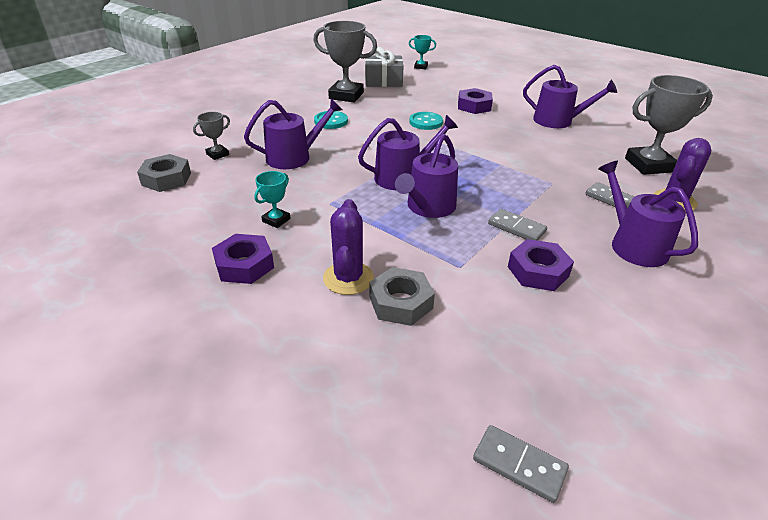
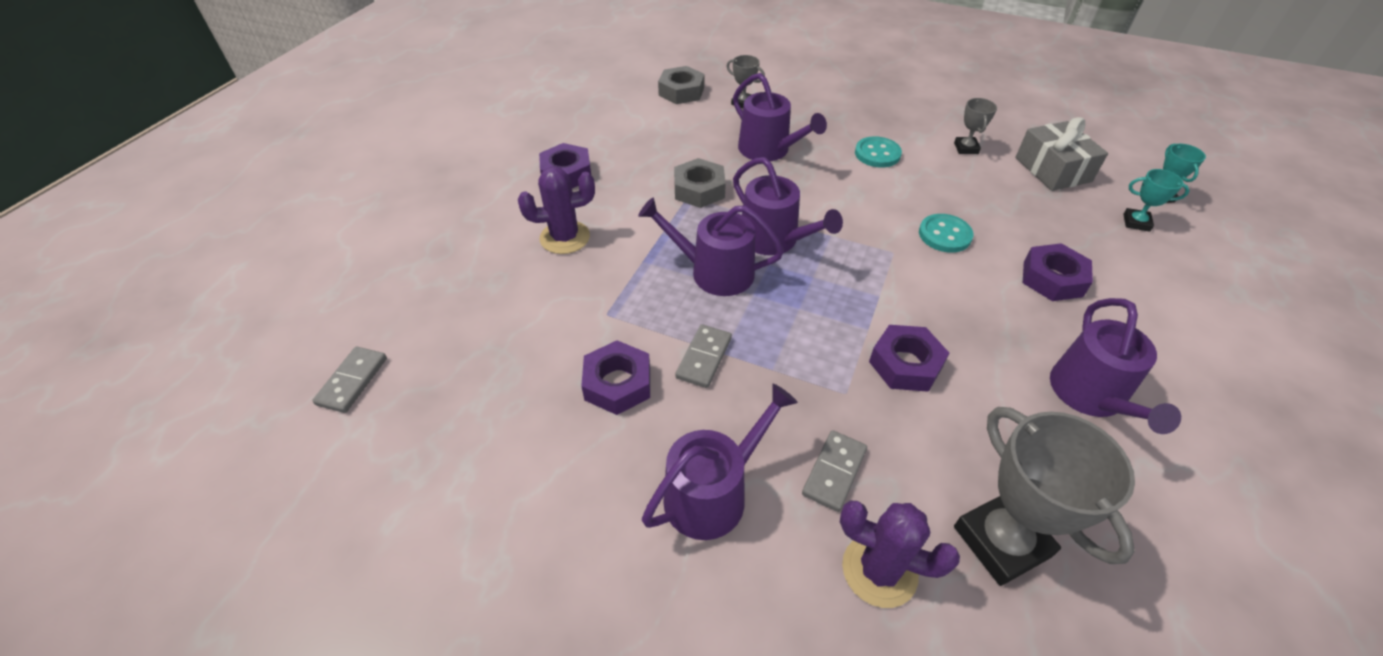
camera: 75 degrees right, 10 degrees up
(276, 220) = (641, 171): turquoise trophy -> turquoise trophy (1136, 222)
(346, 96) = (966, 148): grey trophy -> grey trophy, size x0.49
(400, 302) = (537, 279): grey nut -> grey nut (699, 189)
(531, 160) = (905, 364): none -> purple nut

